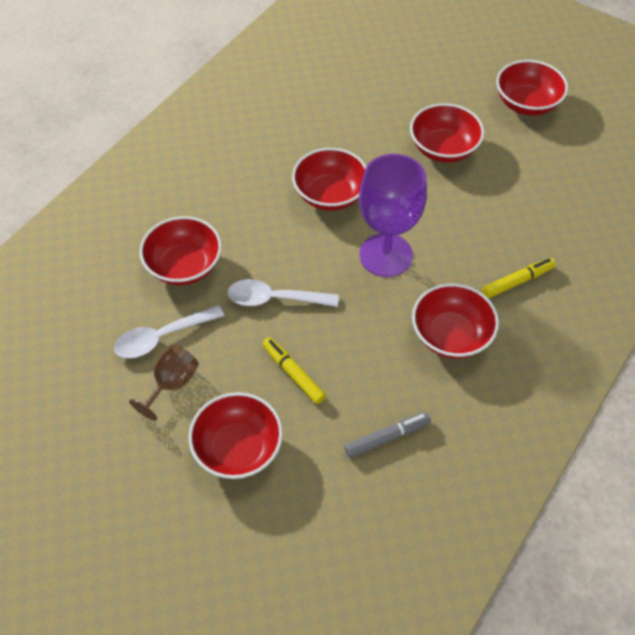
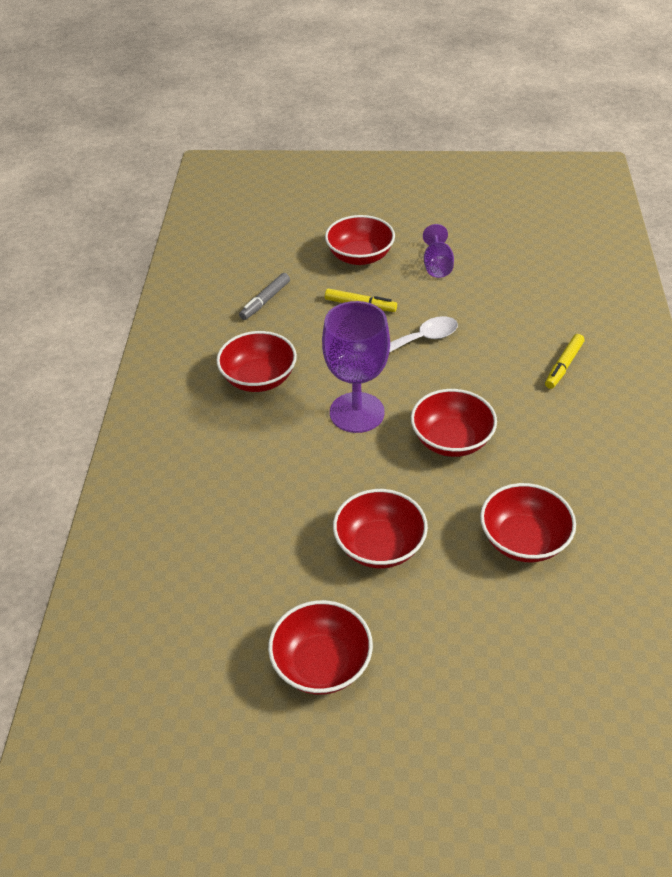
camera: 150 degrees right, 10 degrees down
(162, 337) = (473, 284): white spoon -> none
(172, 384) = (437, 266): brown goblet -> purple goblet
(184, 266) = (511, 330): red bowl -> red bowl (523, 540)
(517, 281) = (224, 445): yellow marker -> yellow marker (563, 366)

